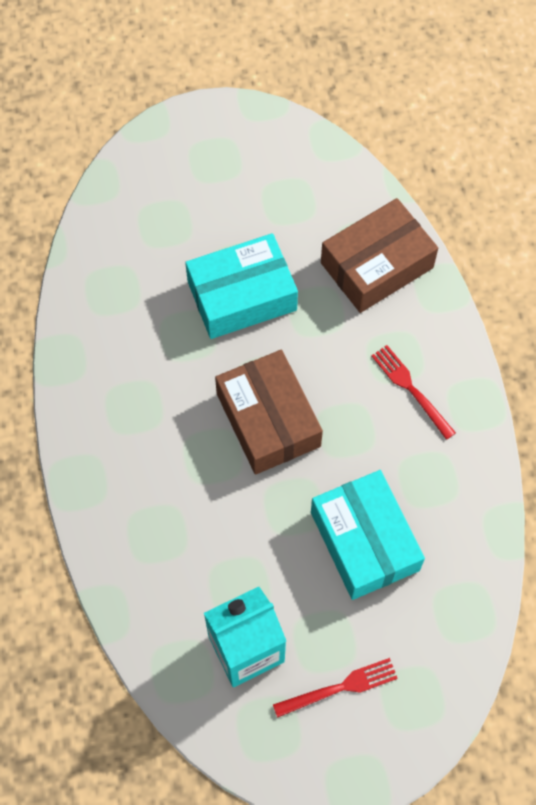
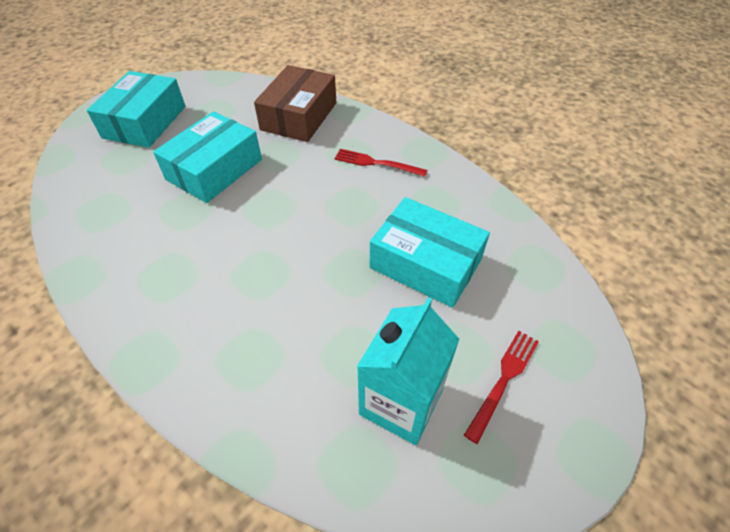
camera: 35 degrees left, 15 degrees down
(208, 176) = (145, 122): none -> turquoise box
(268, 420) = (289, 228): brown box -> none

